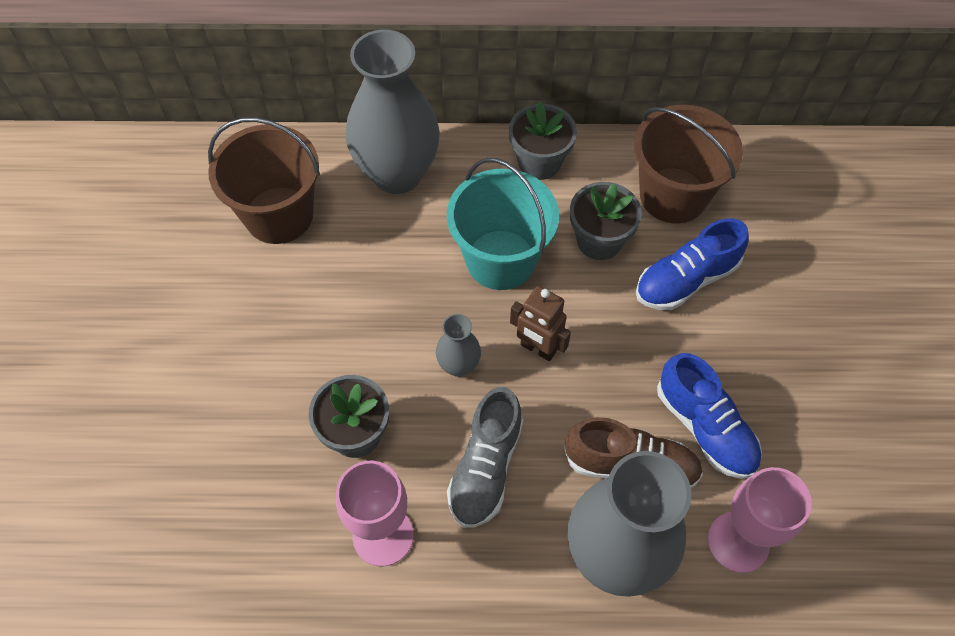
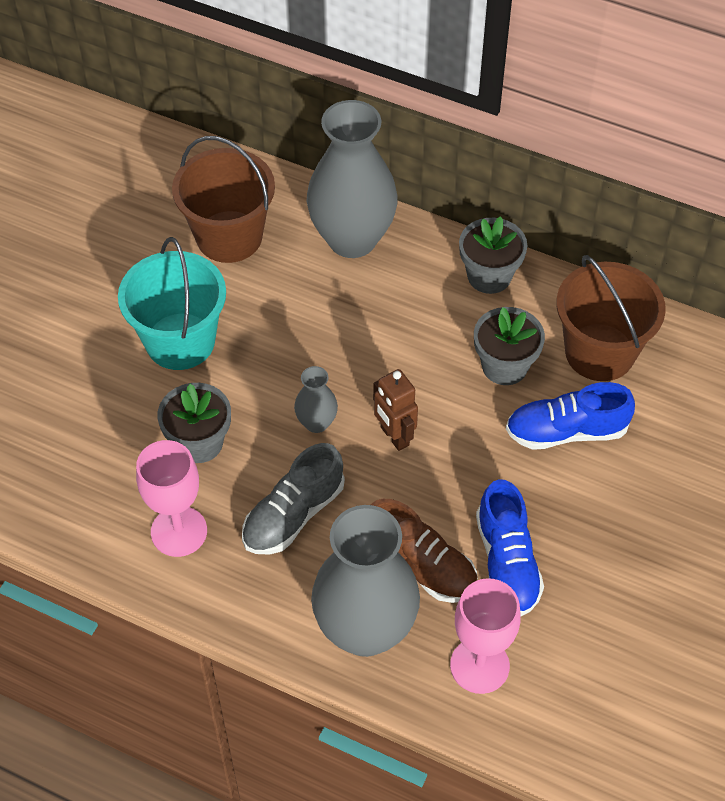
camera: 25 degrees right, 5 degrees down
(500, 260) = (404, 348): turquoise bucket -> turquoise bucket (180, 341)

